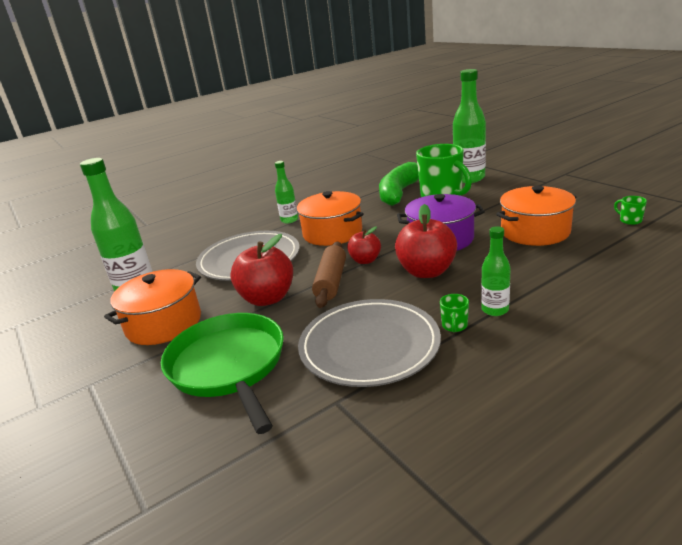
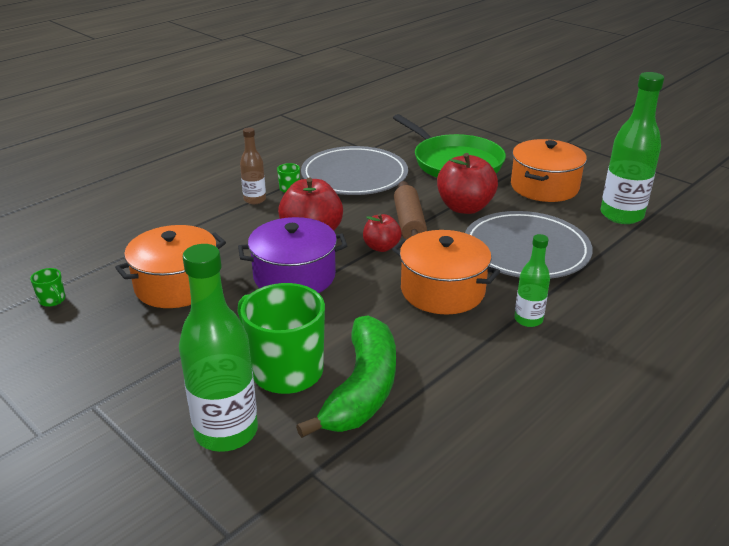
camera: 165 degrees right, 5 degrees up
(495, 310) = (255, 200): green bottle -> brown bottle

